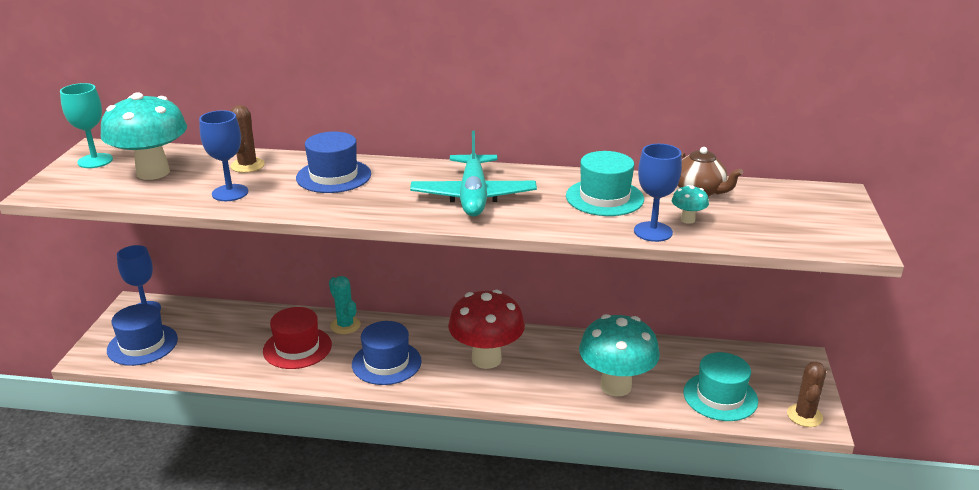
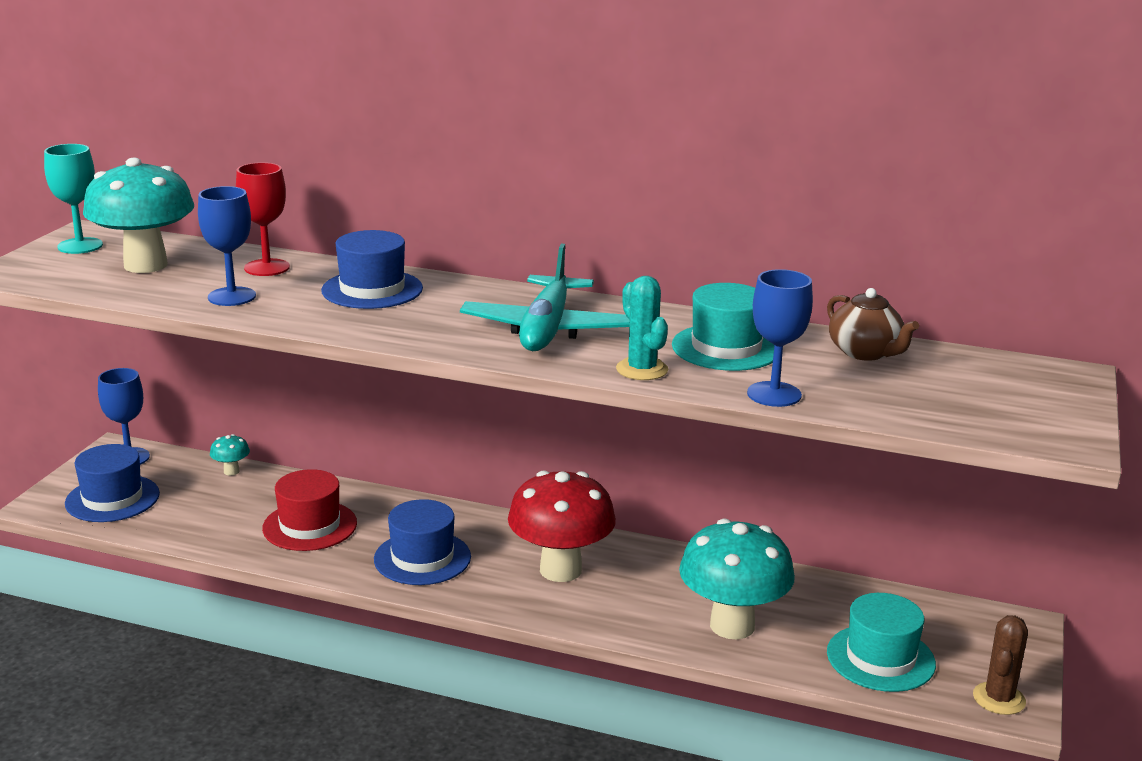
camera: 10 degrees right, 5 degrees down
(247, 165) = (267, 268): brown cactus -> red goblet
(345, 325) = (382, 506): turquoise cactus -> turquoise cactus (642, 369)
(687, 220) = (831, 385): turquoise mushroom -> turquoise mushroom (231, 471)

